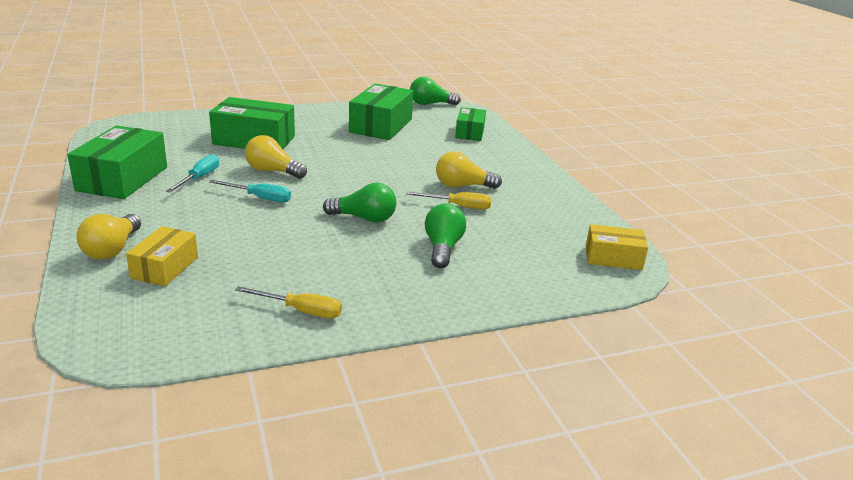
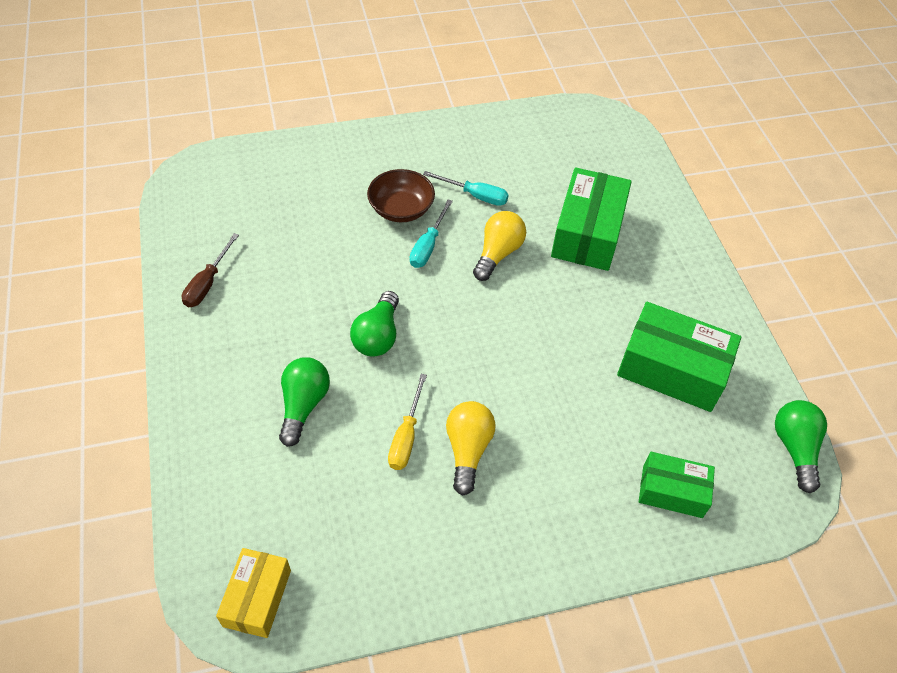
camera: 95 degrees right, 25 degrees up
(112, 249) = (328, 156): yellow light bulb -> none
(123, 179) = (469, 142): green box -> none
(165, 267) = (293, 191): yellow box -> none
(209, 210) = (401, 209): none -> brown bowl
(301, 311) = (207, 283): yellow screwdriver -> brown screwdriver
(443, 248) = (303, 405): green light bulb -> green light bulb turned 90 degrees counterclockwise

